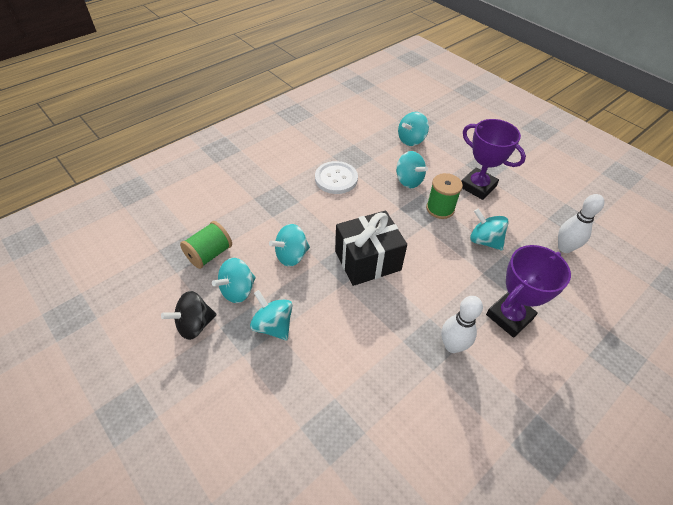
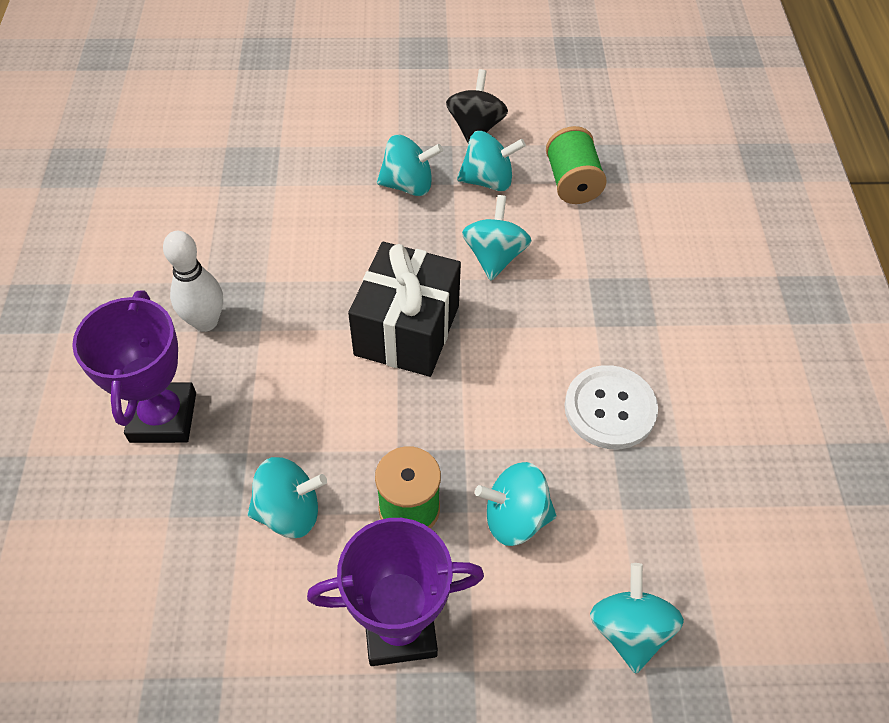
camera: 130 degrees right, 5 degrees up
(238, 290) = (488, 180): turquoise spinning top -> turquoise spinning top turned 90 degrees clockwise
(564, 248) = (153, 625): white bowling pin -> none

